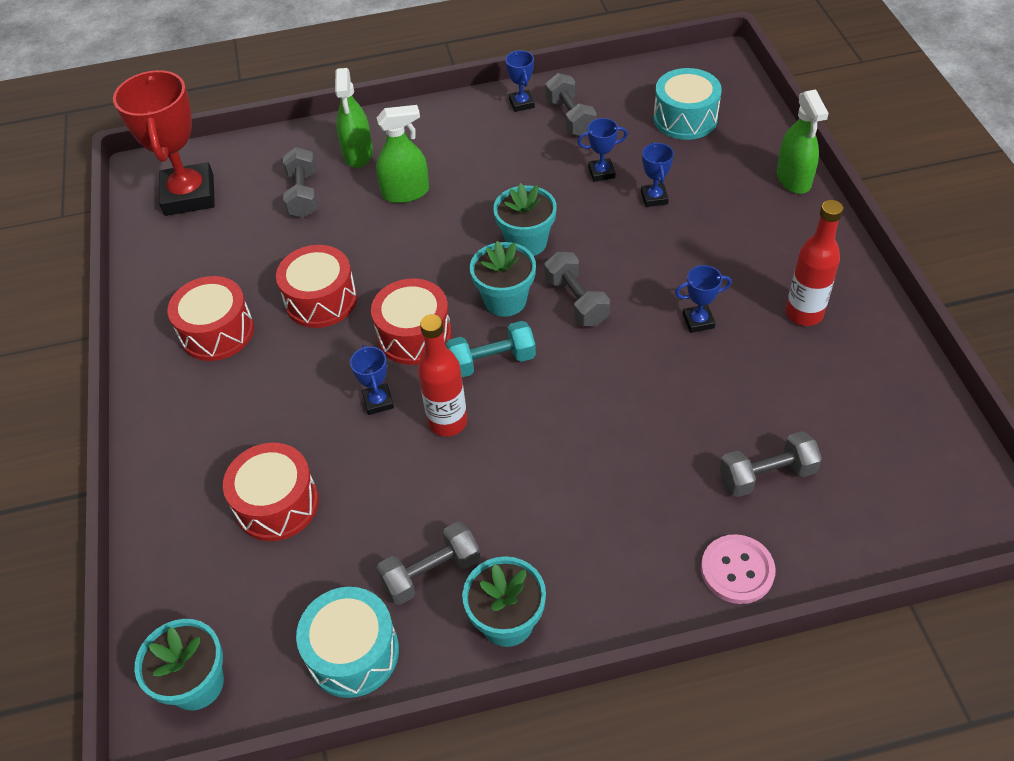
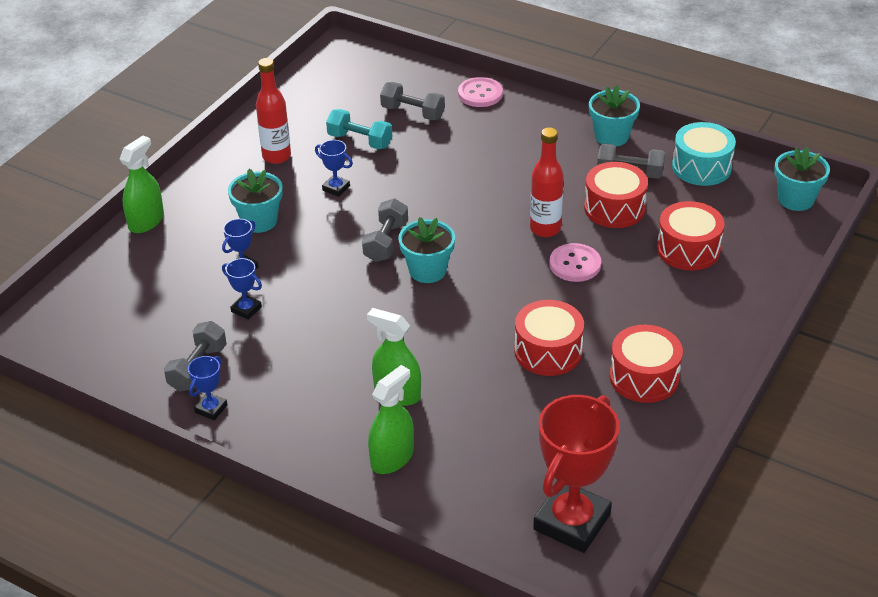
camera: 140 degrees left, 10 degrees down
(303, 195) = (476, 450): grey dumbbell -> none
(378, 401) = (575, 264): blue trophy -> pink button
(414, 335) = (510, 287): red drum -> red drum (614, 208)
(492, 361) = (481, 242): turquoise dumbbell -> turquoise dumbbell (360, 141)
(526, 242) = (364, 297): turquoise flower pot -> turquoise flower pot (259, 221)
(685, 118) = (129, 307): turquoise drum -> none

